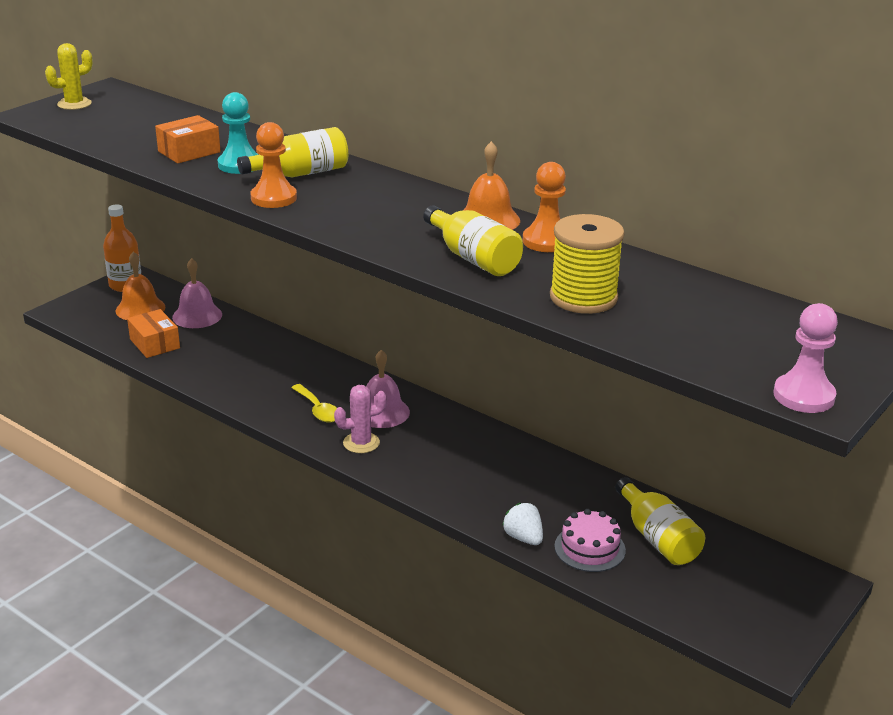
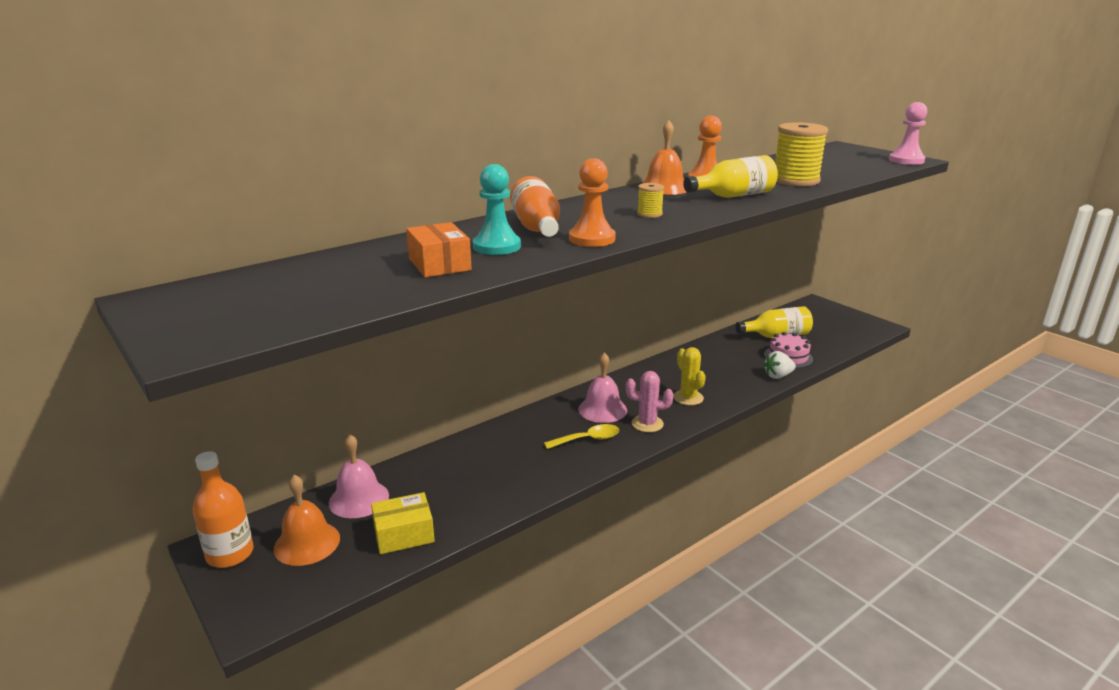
camera: 75 degrees left, 5 degrees down
(74, 104) = (185, 319): yellow cactus -> yellow cactus (688, 398)
(155, 343) = (404, 534): orange box -> yellow box
(301, 174) = (537, 228): yellow bottle -> orange bottle
(361, 443) = (647, 424): pink cactus -> pink cactus turned 75 degrees counterclockwise
(370, 217) = (649, 214): none -> yellow spool

